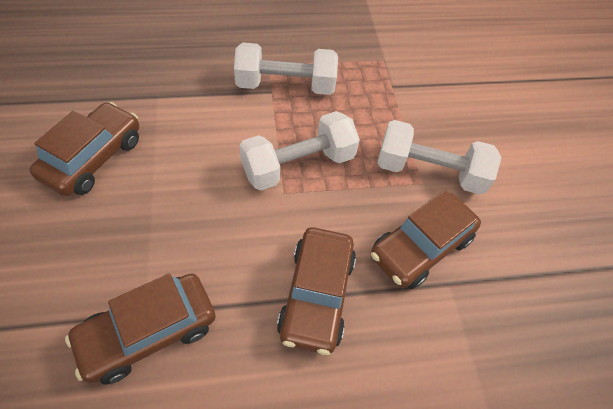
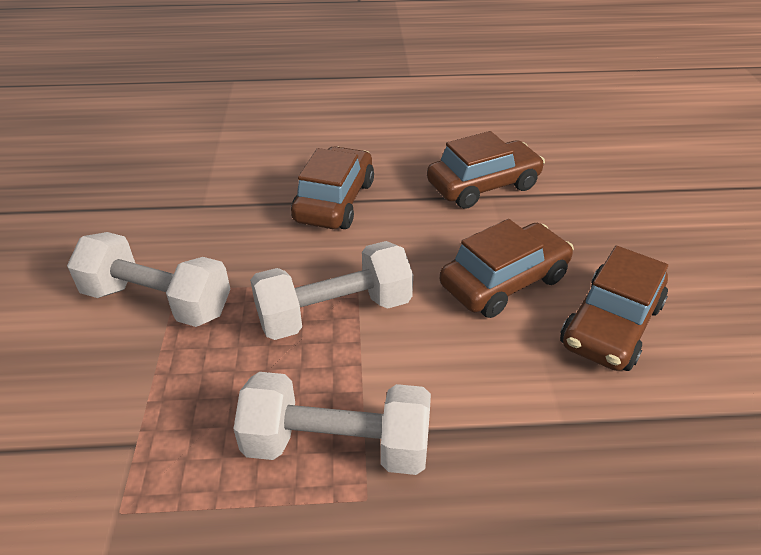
camera: 170 degrees left, 15 degrees down
(420, 247) = (214, 230): brown car -> brown car (504, 281)

